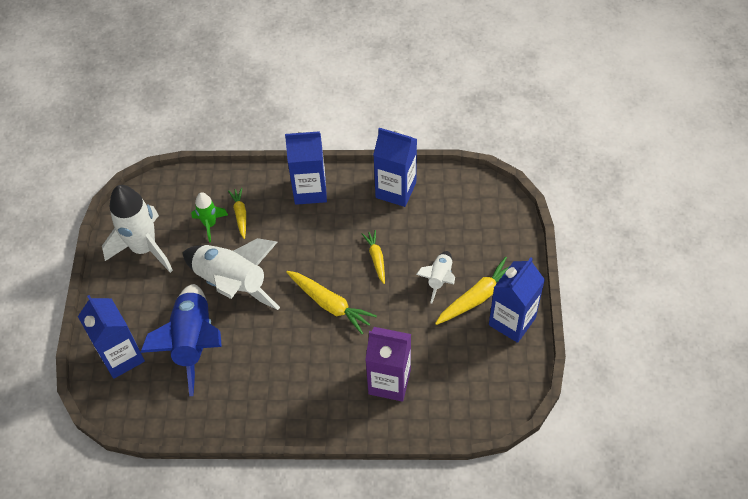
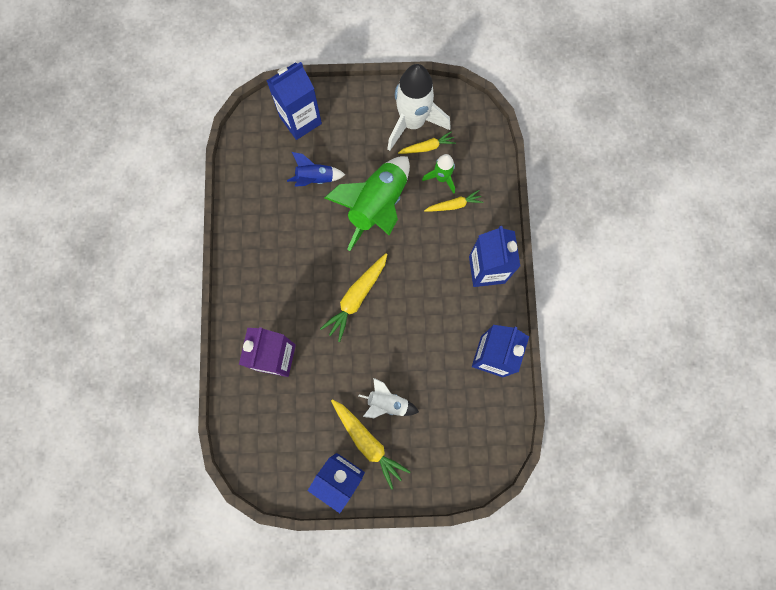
camera: 85 degrees right, 20 degrees up
(193, 342) = (315, 178): blue rocket -> blue rocket, size x0.52
(232, 283) = (377, 206): white rocket -> green rocket
(376, 258) = (409, 339): yellow carrot -> yellow carrot (427, 147)

